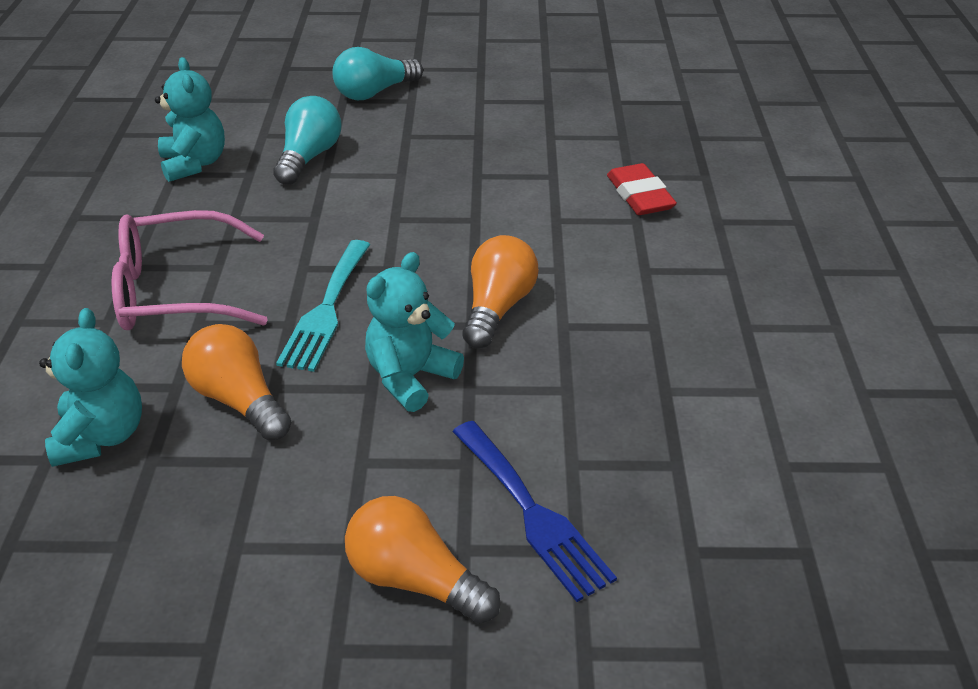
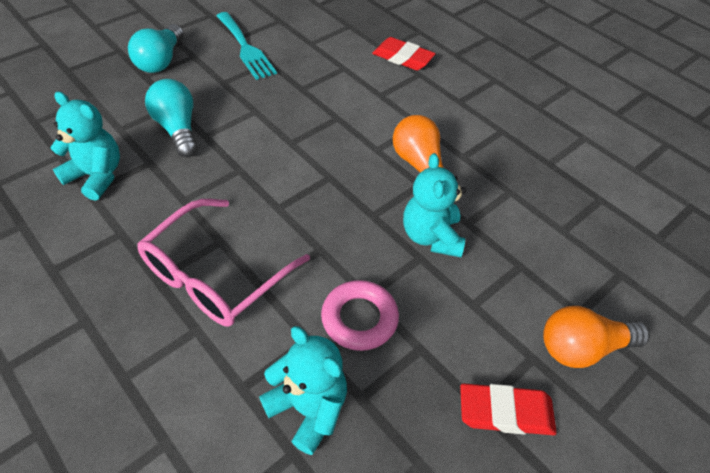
camera: 45 degrees left, 10 degrees up
(239, 400) = (359, 318): orange light bulb -> pink ring
(251, 568) = (505, 412): none -> red eraser
(326, 310) = (330, 226): turquoise fork -> turquoise fork (245, 48)
(532, 513) = (581, 270): blue fork -> none

